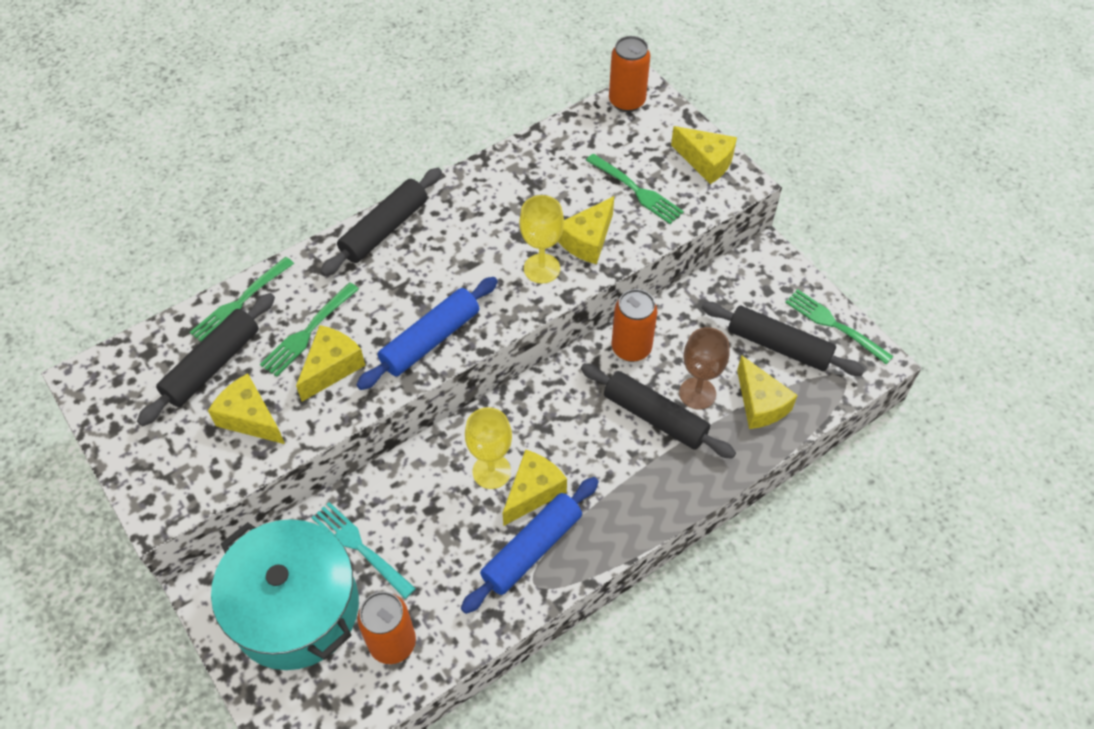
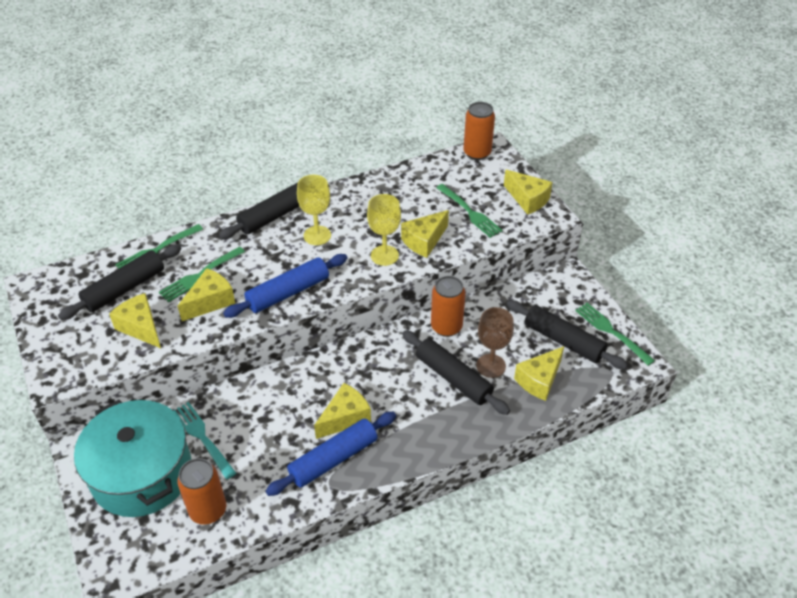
camera: 10 degrees right, 10 degrees down
(491, 471) = (317, 398): yellow goblet -> yellow goblet (317, 235)
(760, 404) = (539, 380): yellow cheese -> yellow cheese turned 60 degrees clockwise

